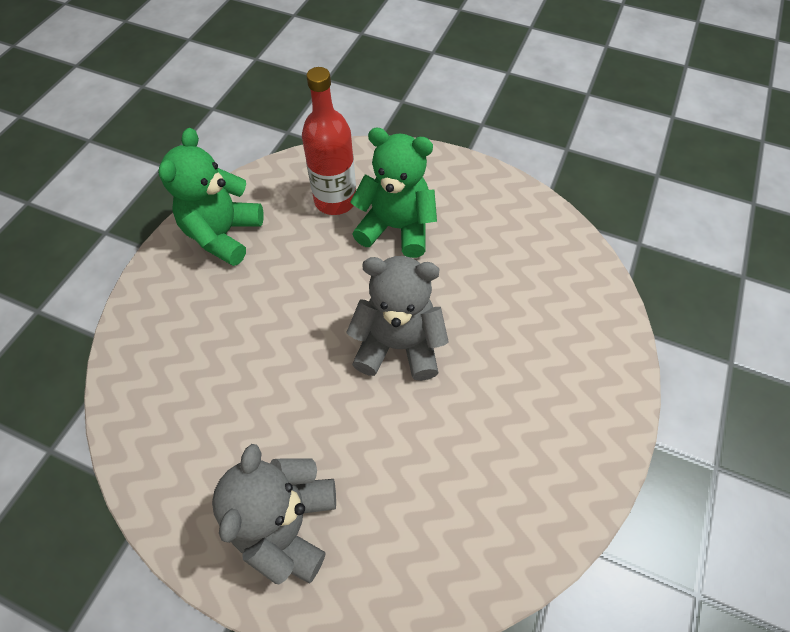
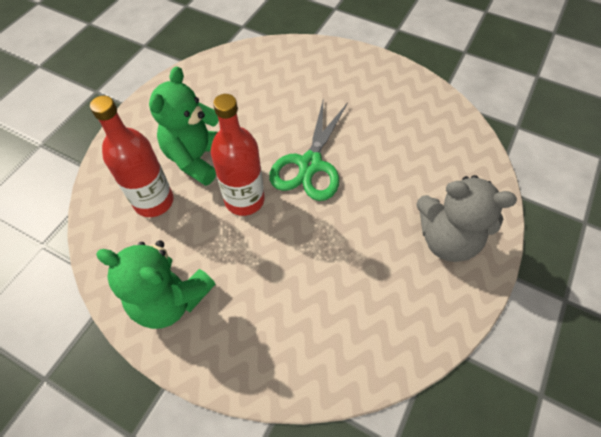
camera: 85 degrees left, 0 degrees up
(341, 280) = (244, 200): none -> red bottle
(398, 345) = (310, 164): grey teddy bear -> green scissors

